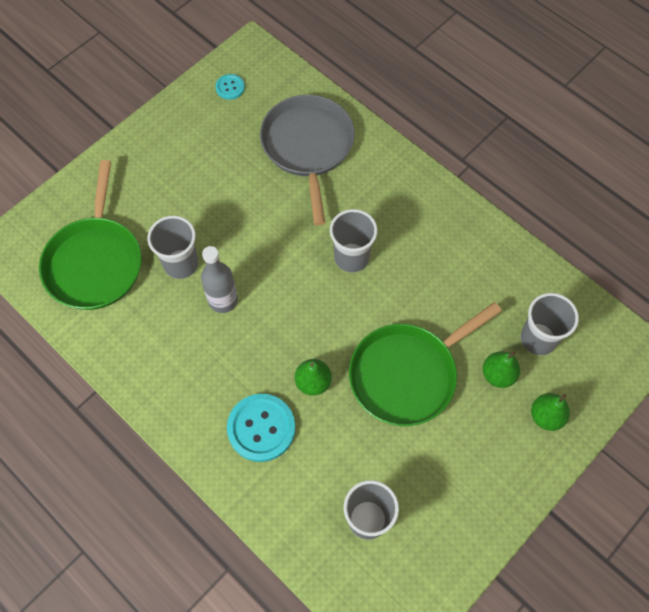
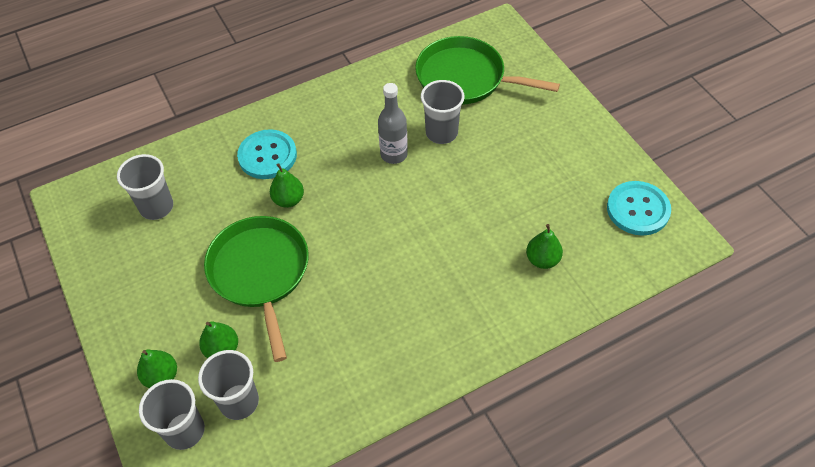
camera: 110 degrees right, 10 degrees down
(230, 87) = (638, 209): turquoise button -> turquoise button, size x1.95
(308, 146) = (542, 259): grey pan -> green pear
(351, 258) = (398, 262): grey cup -> grey cup (184, 430)

